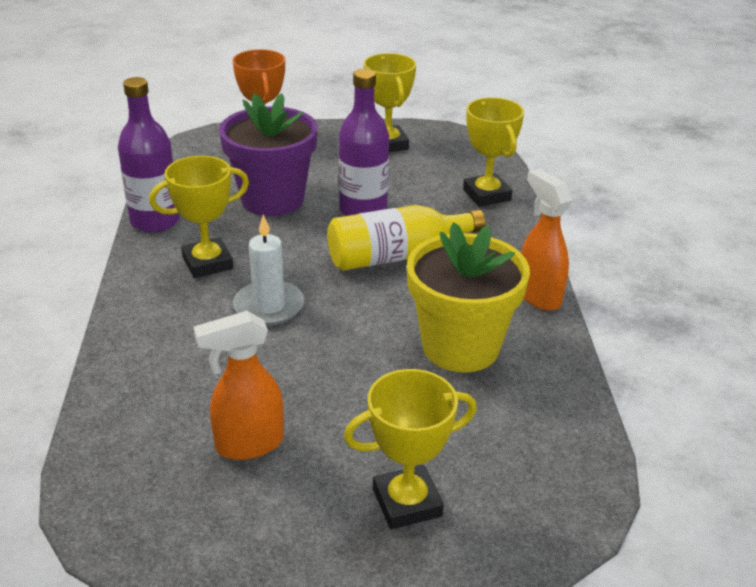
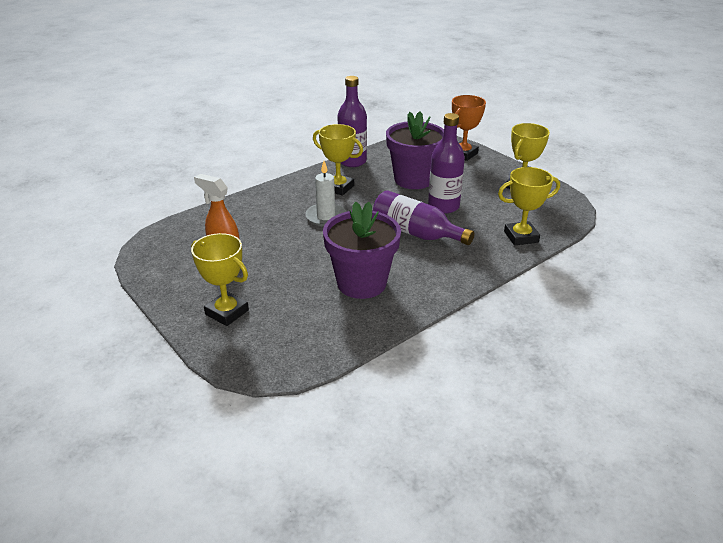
camera: 55 degrees right, 0 degrees up
(397, 256) = (416, 233): yellow bottle -> purple bottle
(460, 347) = (361, 283): yellow flower pot -> purple flower pot
(487, 195) = (521, 237): yellow trophy -> yellow trophy turned 45 degrees clockwise
(538, 296) = (442, 292): orange spray bottle -> none

